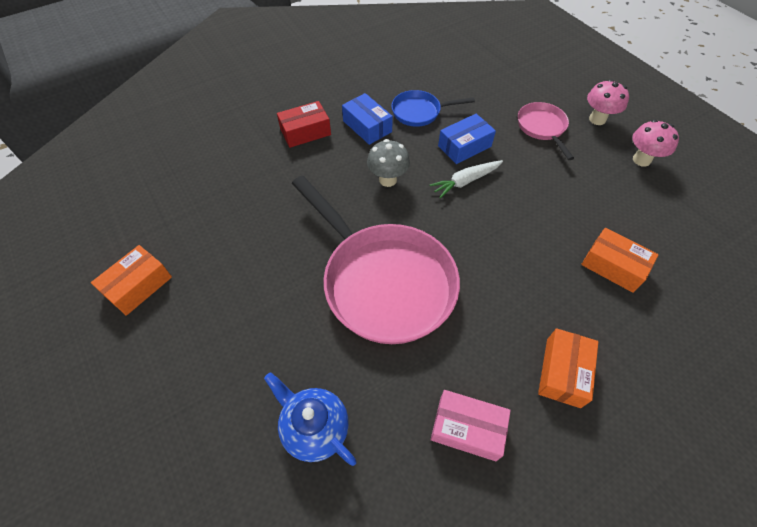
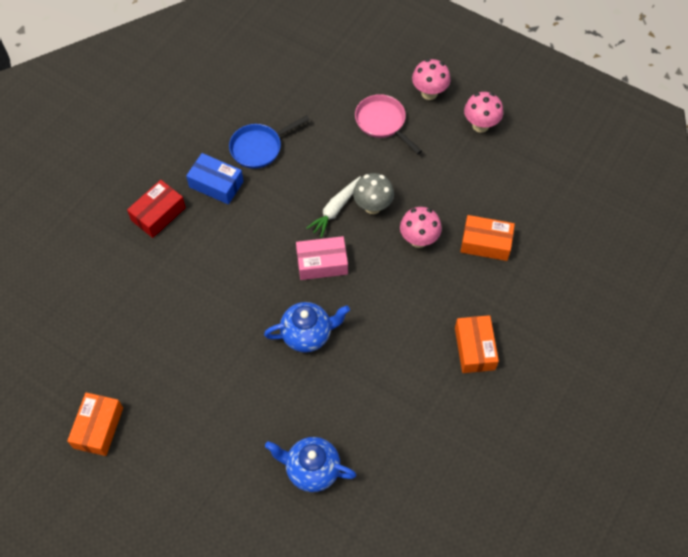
camera: 25 degrees left, 5 degrees up
(383, 282) = (307, 334): pink pan -> blue teapot
(388, 180) = (264, 235): grey mushroom -> grey mushroom (372, 206)
(464, 146) = (319, 171): blue box -> none
(467, 428) = (421, 420): pink box -> pink box (322, 263)
(539, 237) = (419, 240): none -> pink mushroom

